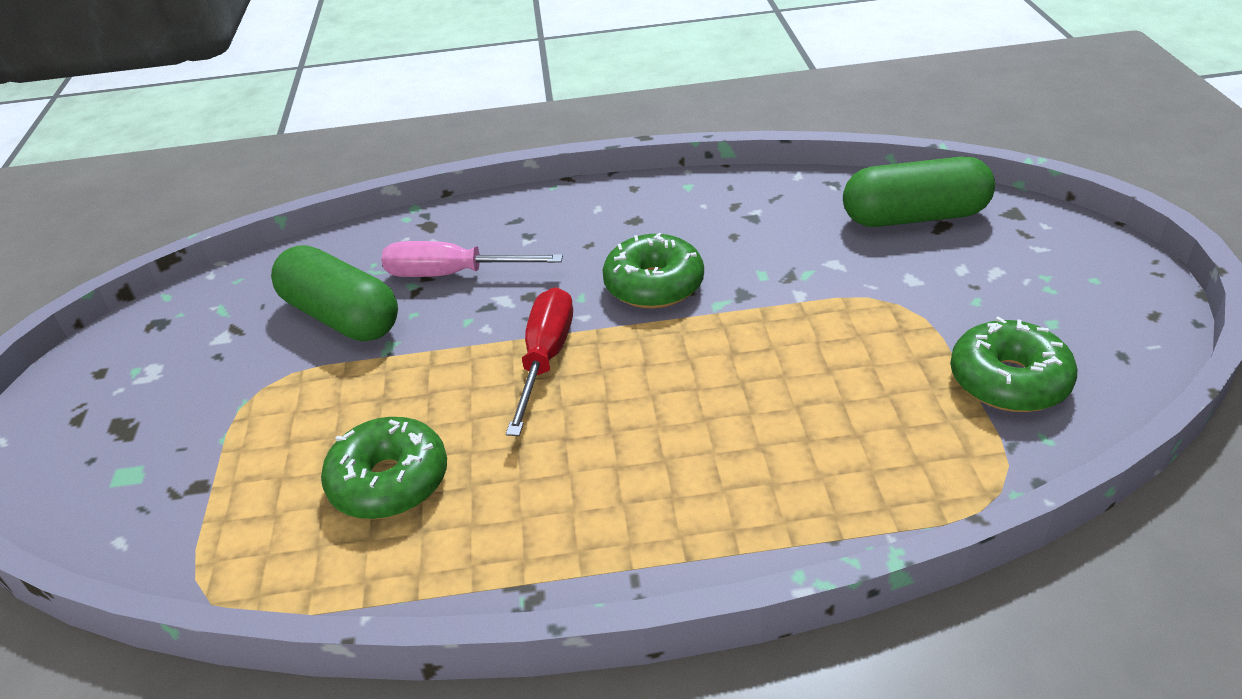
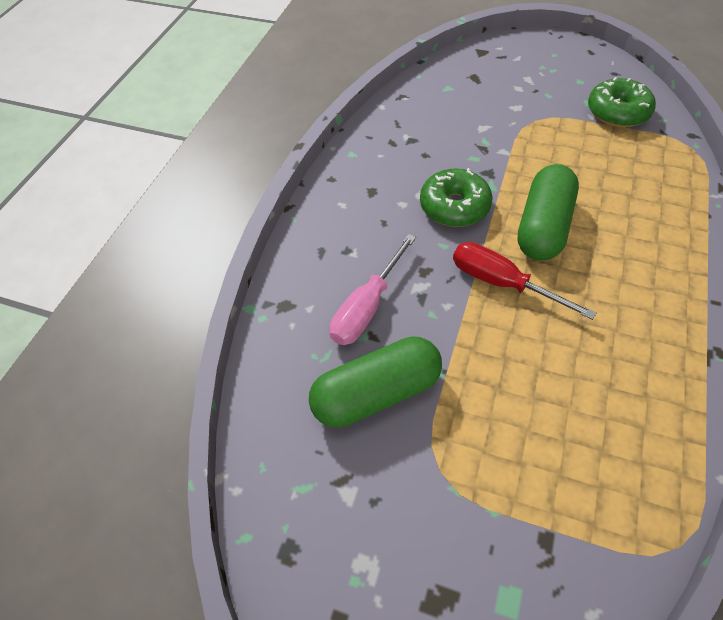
camera: 65 degrees left, 15 degrees up
(389, 481) = (592, 403): green donut -> none
(914, 217) = (460, 83): green capsule -> green capsule (543, 227)

